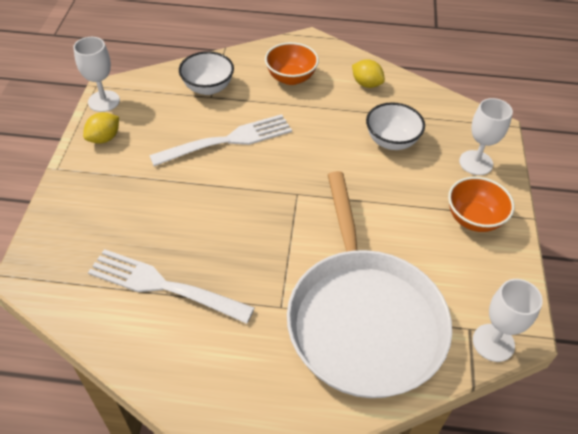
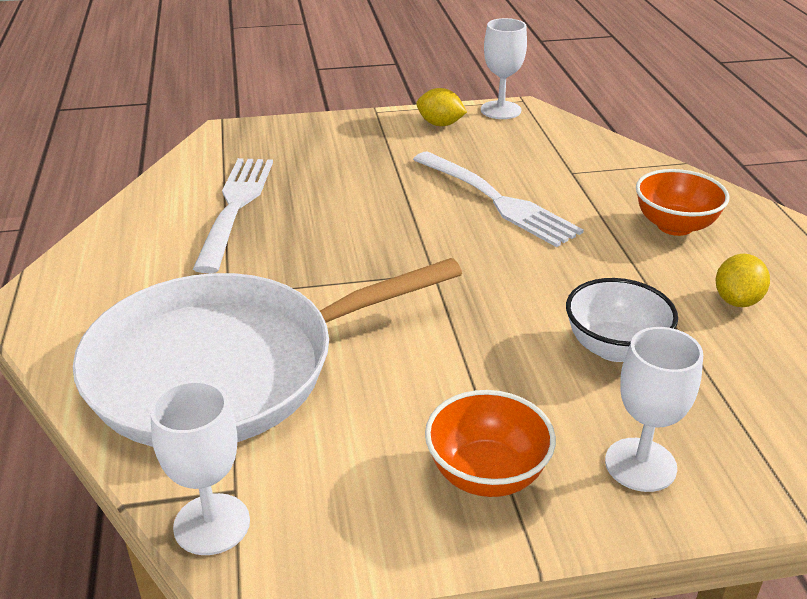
camera: 75 degrees right, 15 degrees down
(208, 88) = (587, 167): white bowl -> none

